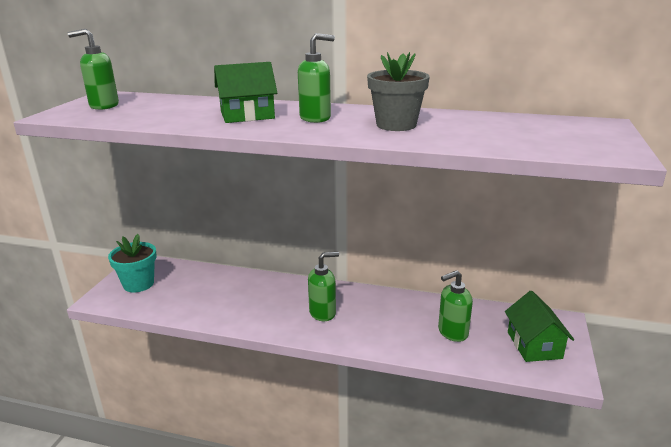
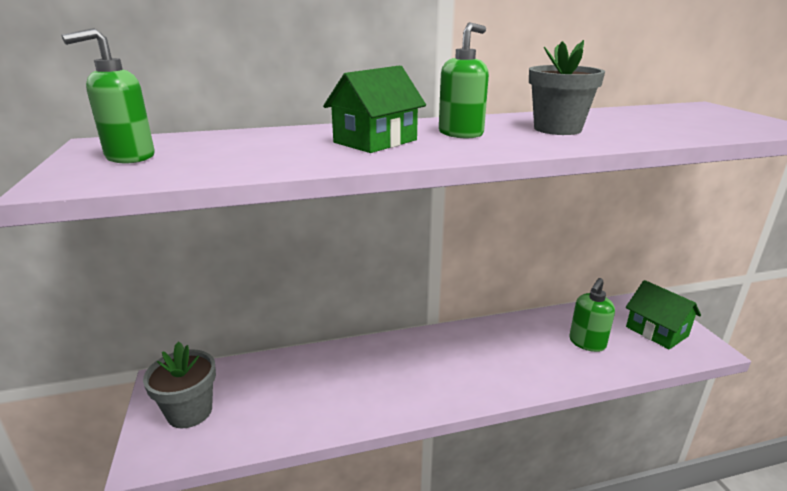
camera: 30 degrees left, 0 degrees up
(138, 284) = (189, 412): turquoise flower pot -> grey flower pot
(323, 313) = (453, 366): green soap dispenser -> none

